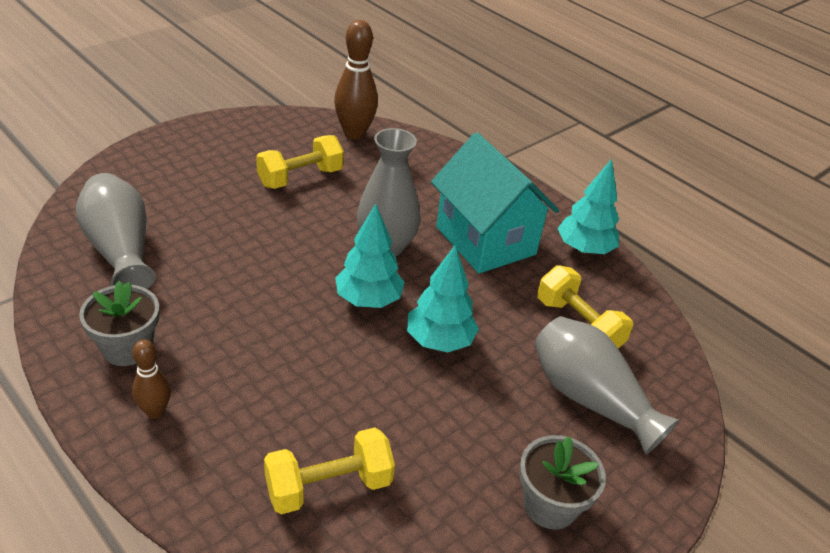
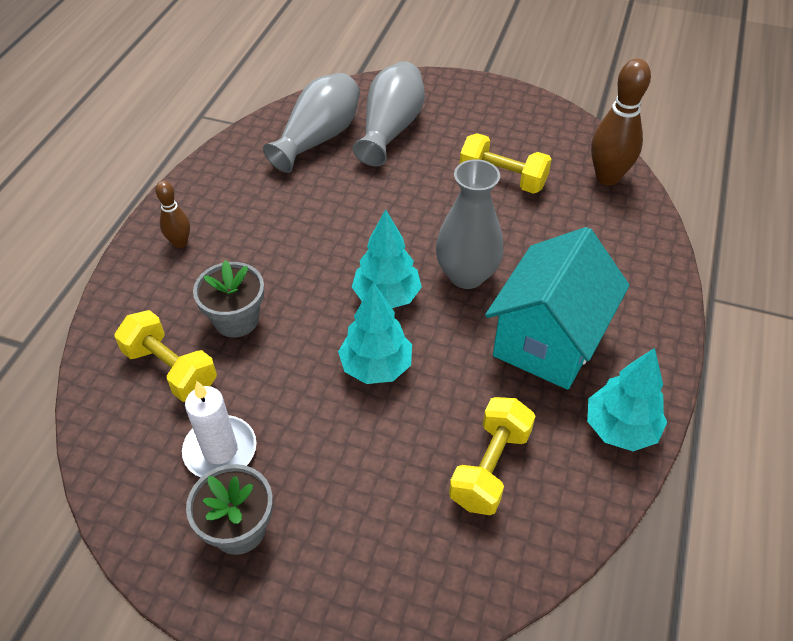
camera: 65 degrees right, 10 degrees up
(127, 348) = (227, 197): grey flower pot -> grey flower pot (236, 319)
(456, 485) = (220, 450): none -> white candle
(589, 399) = (391, 515): grey vase -> grey vase (390, 129)

